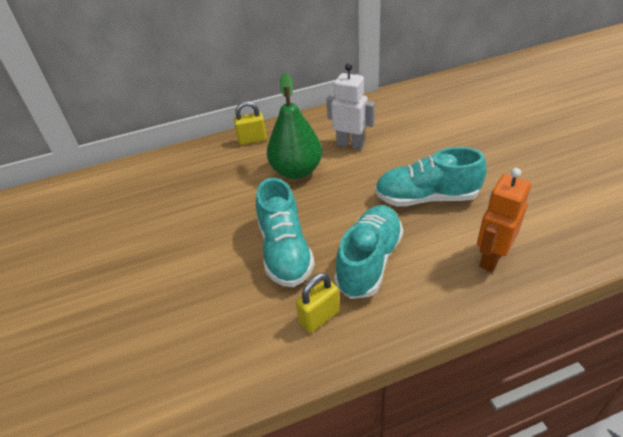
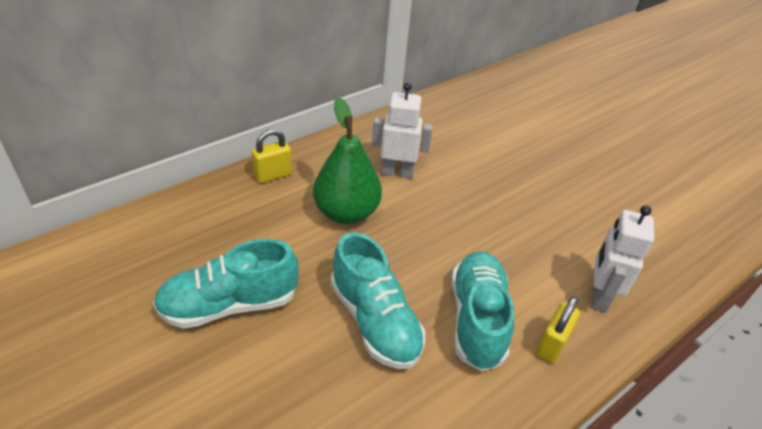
camera: 25 degrees left, 0 degrees up
(319, 317) = (449, 400): yellow padlock -> yellow padlock (551, 345)
(426, 198) = (507, 232): turquoise shoe -> turquoise shoe (229, 304)
(491, 258) = (598, 296): orange robot -> white robot

